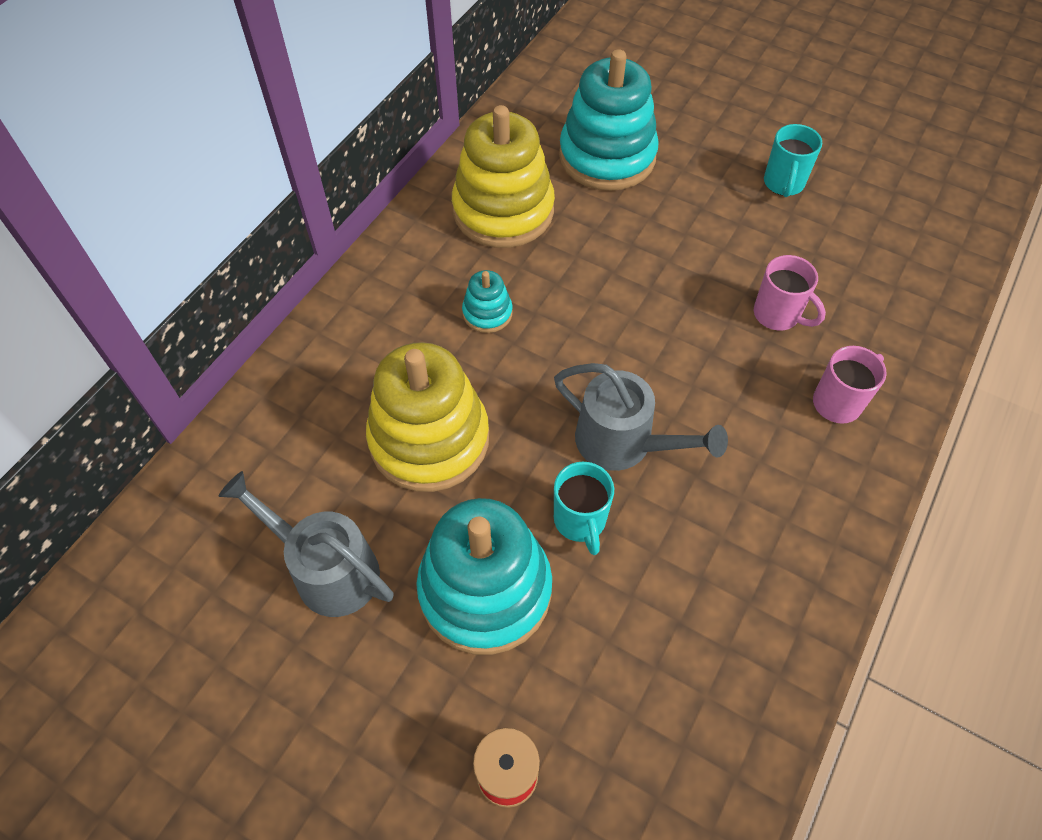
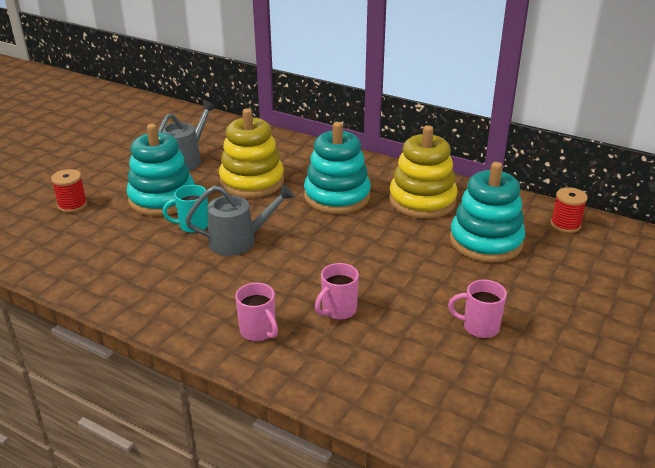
camera: 90 degrees right, 25 degrees down
(487, 313) = (337, 196): turquoise stacking toy -> turquoise stacking toy, size x2.19
(565, 80) = (565, 225): none -> red spool
(624, 443) = (239, 241): grey watering can -> grey watering can turned 135 degrees counterclockwise
(783, 184) = (479, 327): turquoise mug -> pink mug

